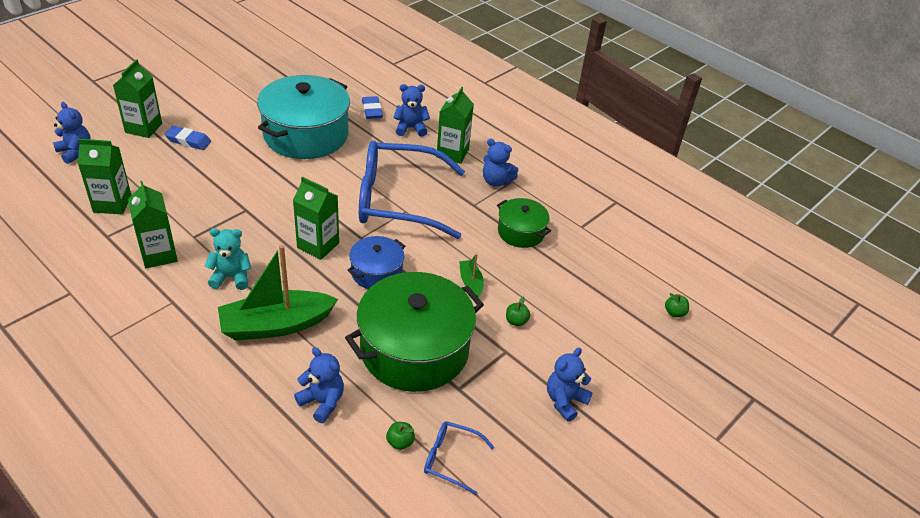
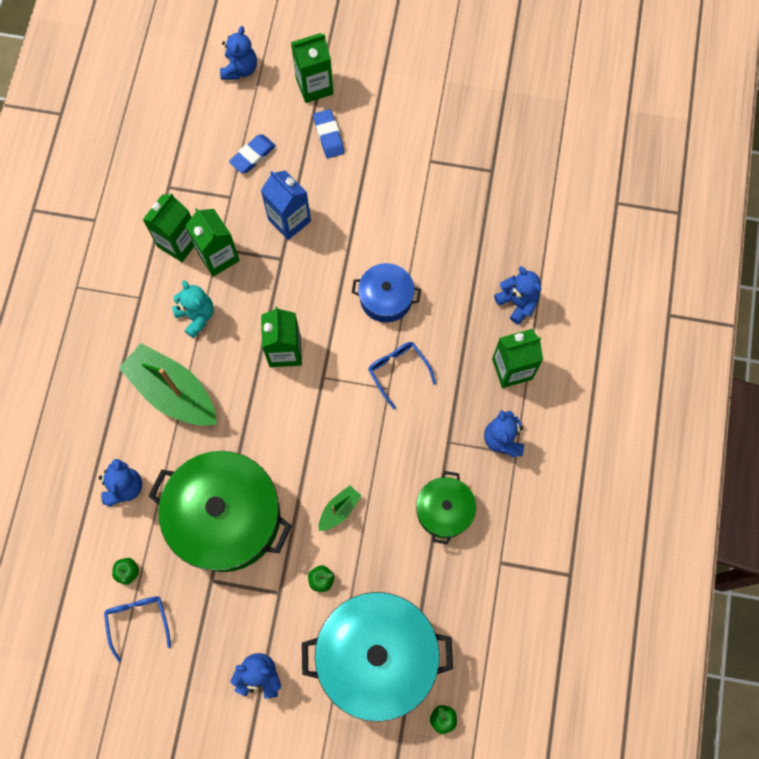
camera: 60 degrees right, 30 degrees up
(112, 204) = (205, 156): green carton -> green carton (218, 256)
(223, 190) = (289, 220): none -> blue carton
(306, 135) = (423, 220): turquoise pot -> turquoise pot (377, 656)
(372, 110) = (514, 246): blue eraser -> blue eraser (253, 156)
(376, 272) = (290, 423): blue pot -> blue pot (386, 298)
(398, 200) = (398, 371): blue glasses -> blue glasses, size x0.42

